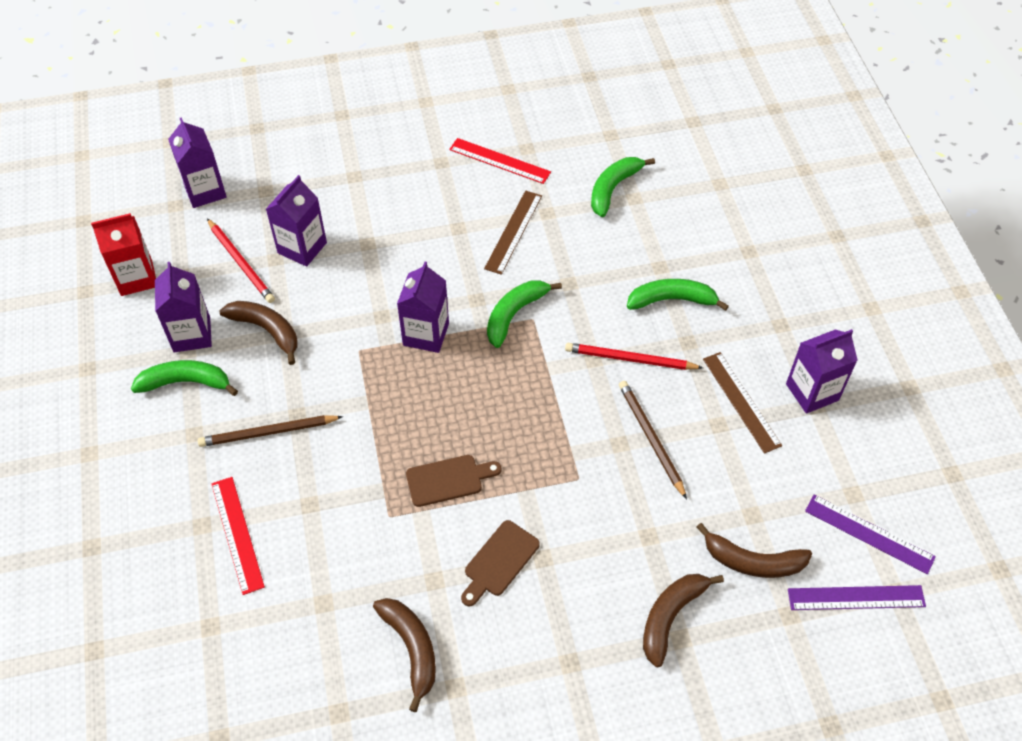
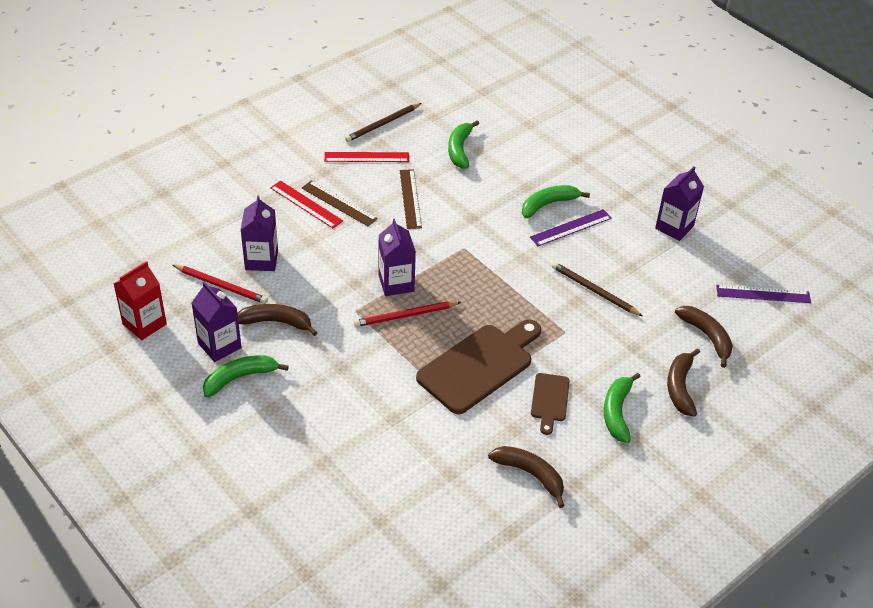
camera: 30 degrees left, 10 degrees down
(205, 191) = (154, 248): purple carton -> none
(237, 534) = (355, 457): red ruler -> red ruler (306, 204)
(268, 432) = (328, 386): brown pencil -> brown pencil (382, 124)
(448, 480) = (479, 366): brown cutting board -> brown cutting board, size x1.95
(514, 314) = (449, 249): green banana -> green banana (617, 412)
(630, 359) = (546, 249): red pencil -> red pencil (405, 316)
(741, 401) = (635, 248): brown ruler -> brown ruler (339, 203)
(753, 561) = (707, 336): brown banana -> brown banana turned 105 degrees counterclockwise
(856, 598) = (780, 332): purple ruler -> purple ruler (571, 227)

